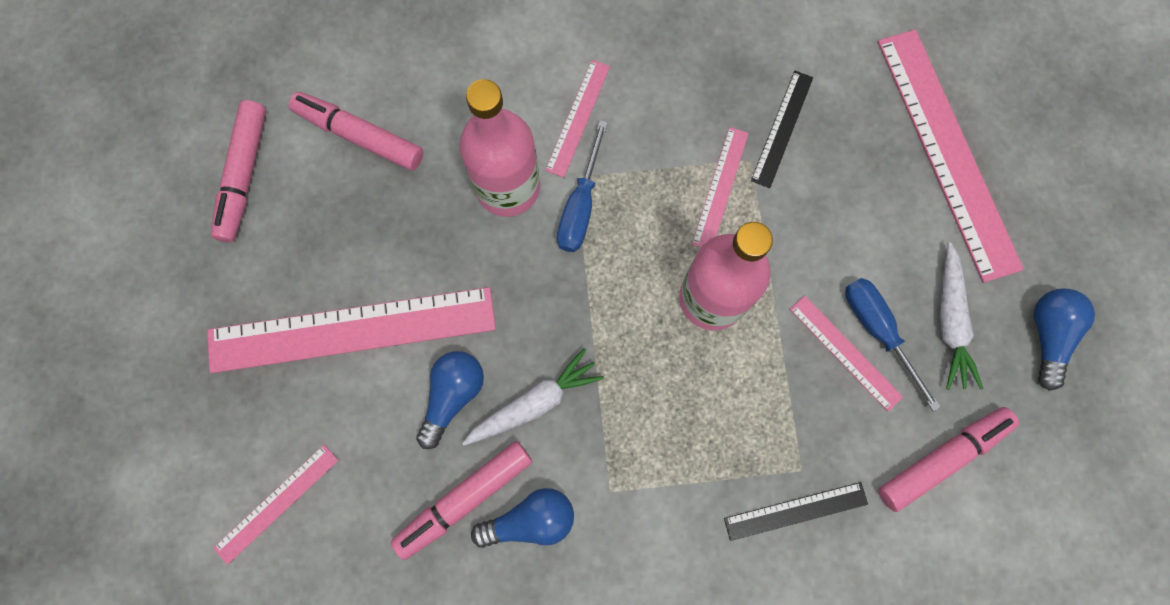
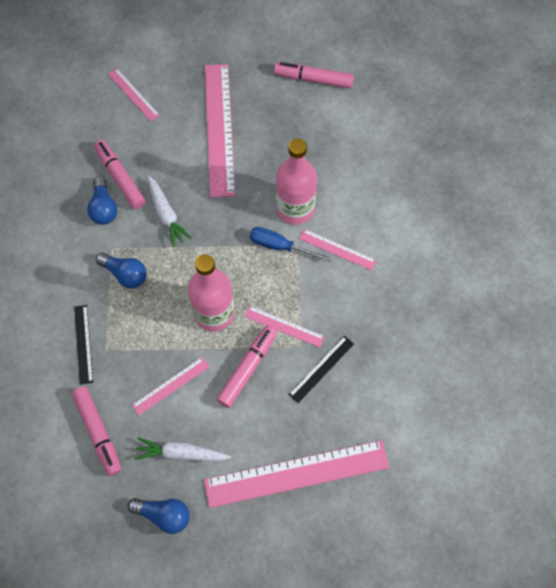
camera: 95 degrees right, 10 degrees down
(360, 136) = (333, 134): pink marker -> pink marker (247, 368)
(453, 396) = (176, 175): blue light bulb -> blue light bulb (125, 274)
(782, 128) = (321, 369): black ruler -> black ruler turned 75 degrees counterclockwise
(877, 331) = (181, 407): blue screwdriver -> none

